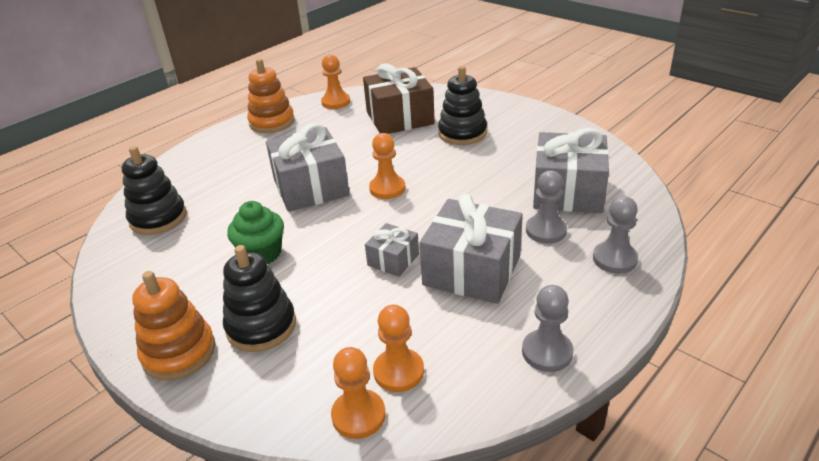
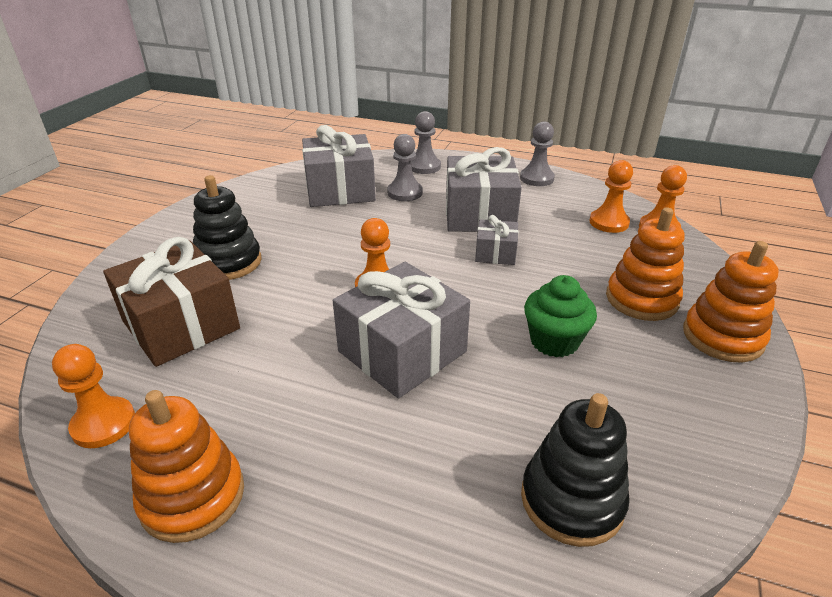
camera: 115 degrees left, 0 degrees up
(261, 326) = (641, 299): black stacking toy -> orange stacking toy

